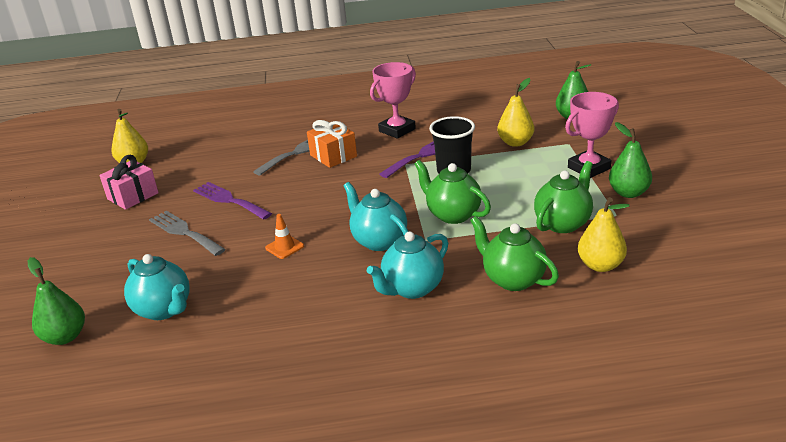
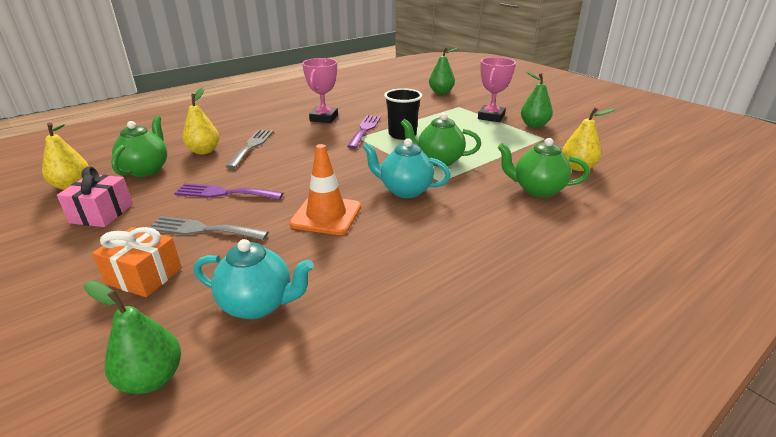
camera: 35 degrees left, 0 degrees up
(284, 247) = (326, 215): orange traffic cone -> orange traffic cone, size x1.95
(333, 156) = (289, 143): orange gift -> orange gift (144, 276)
(412, 288) = (476, 216): turquoise teapot -> none
(515, 142) = (423, 111): yellow pear -> yellow pear (204, 151)
(563, 223) = (520, 149): green teapot -> green teapot (146, 170)

